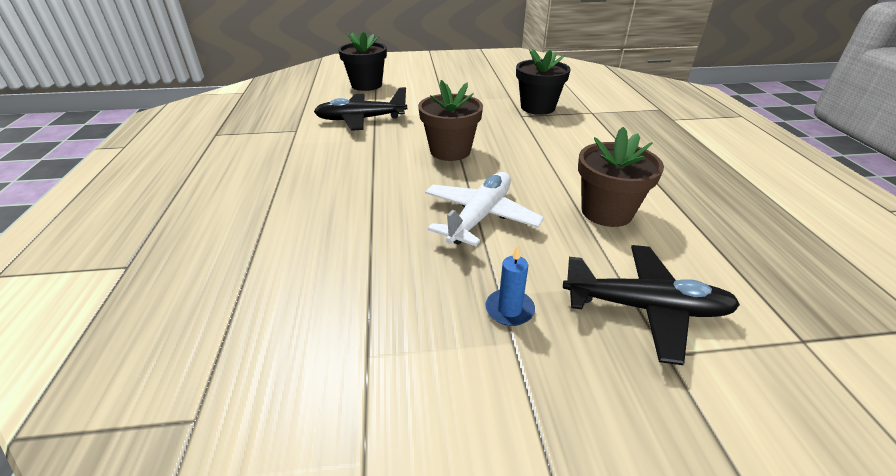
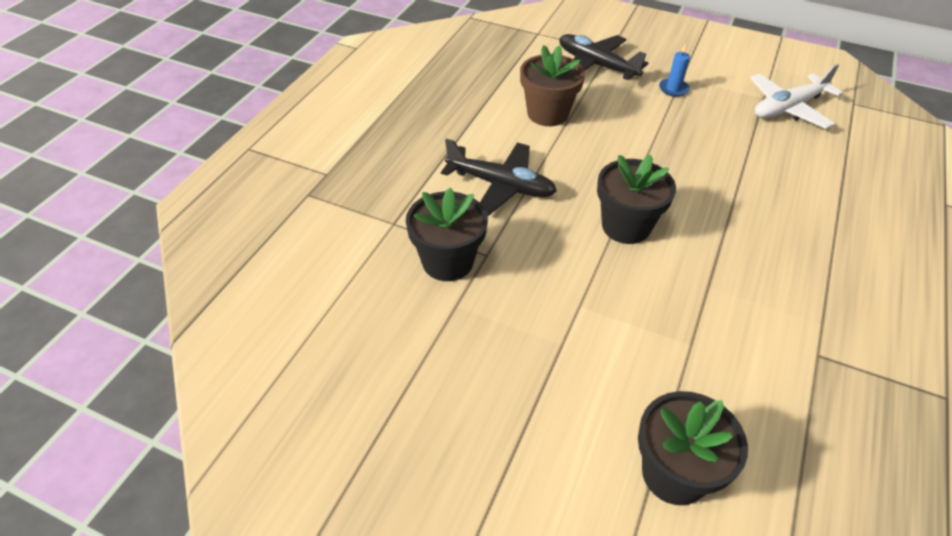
camera: 150 degrees left, 10 degrees up
(361, 119) = (715, 342): black plane -> black plane (501, 185)
(450, 151) = (626, 226): brown flower pot -> black flower pot
(480, 216) = (649, 145): white plane -> white plane (788, 108)

